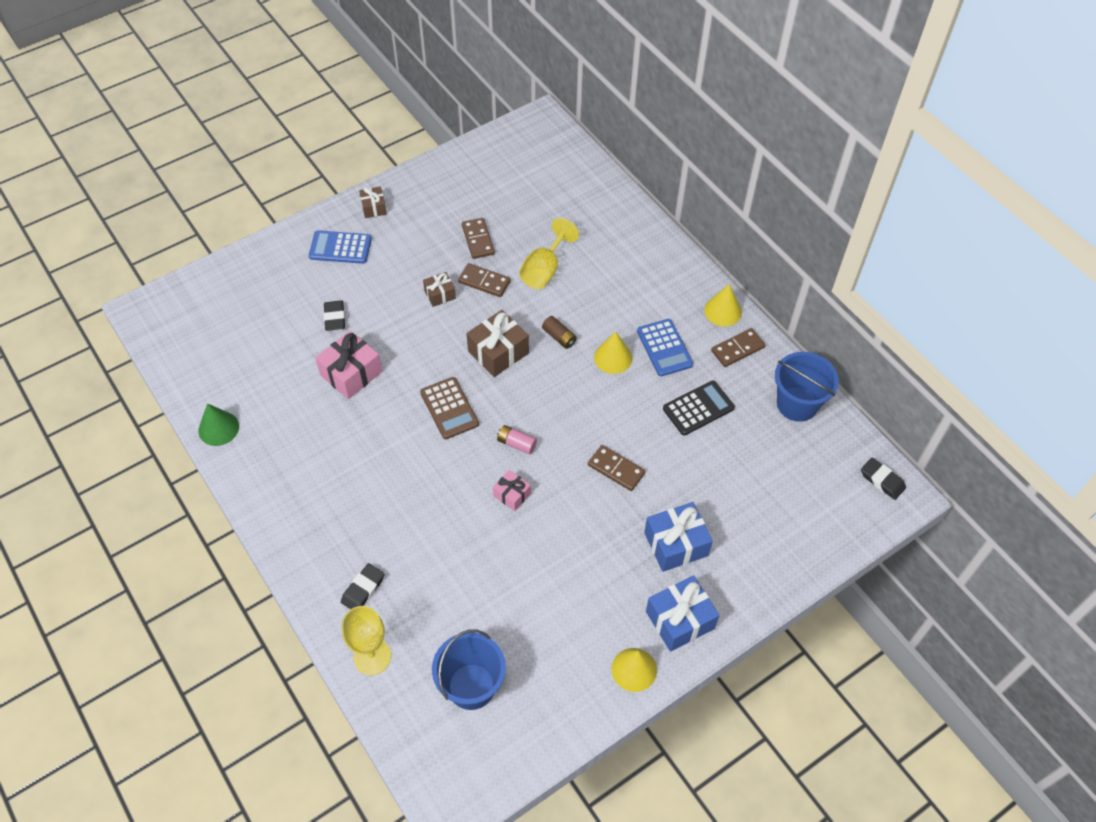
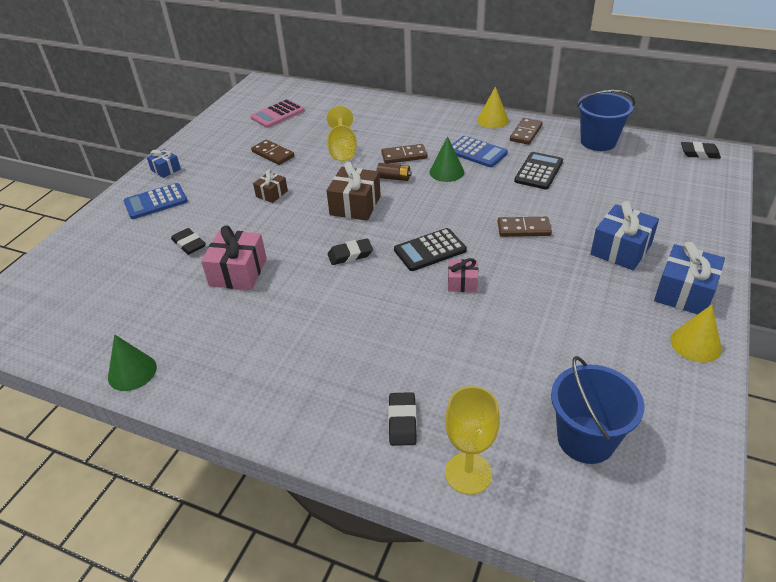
camera: 30 degrees left, 15 degrees down
(373, 208) = (165, 169): brown gift -> blue gift
(449, 408) = (350, 255): brown calculator -> black eraser
(484, 282) = (301, 173): brown domino -> brown domino (404, 156)
(516, 443) = (430, 250): pink battery -> black calculator
(524, 181) = (278, 114): none -> pink calculator
(613, 357) = (446, 172): yellow cone -> green cone

